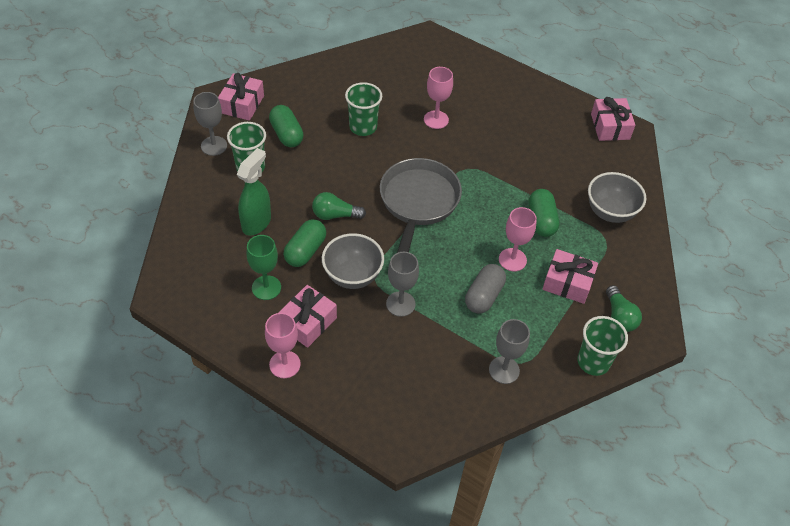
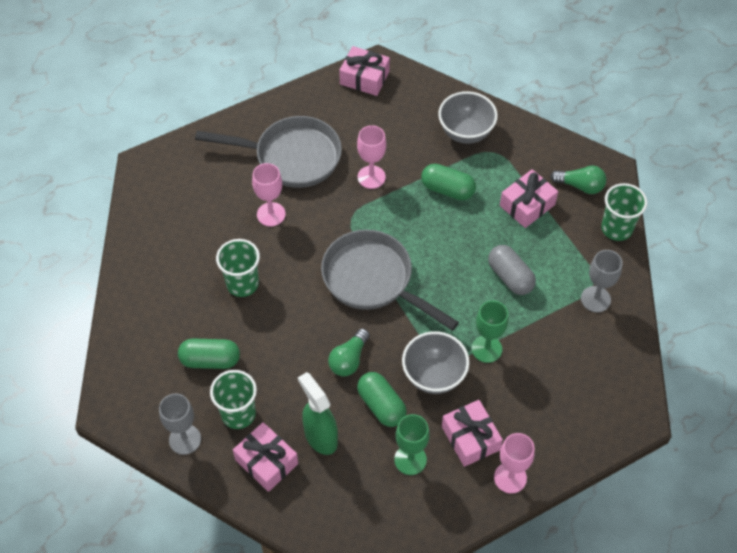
camera: 60 degrees left, 5 degrees up
(242, 104) = (137, 387): pink gift -> pink gift (266, 462)
(400, 304) = (486, 349): grey goblet -> green goblet
(497, 111) = (291, 157): none -> grey pan
(512, 260) = (480, 234): pink goblet -> pink goblet (371, 177)

